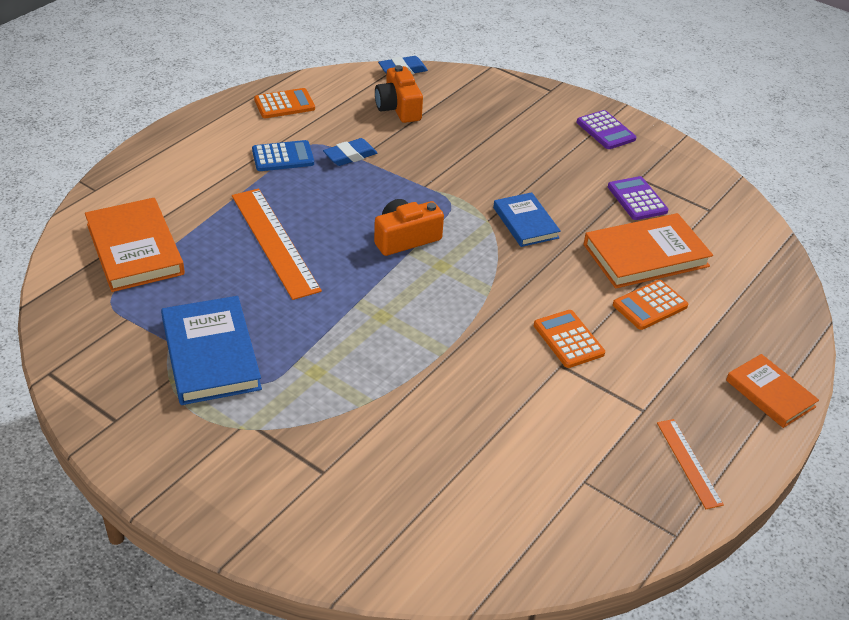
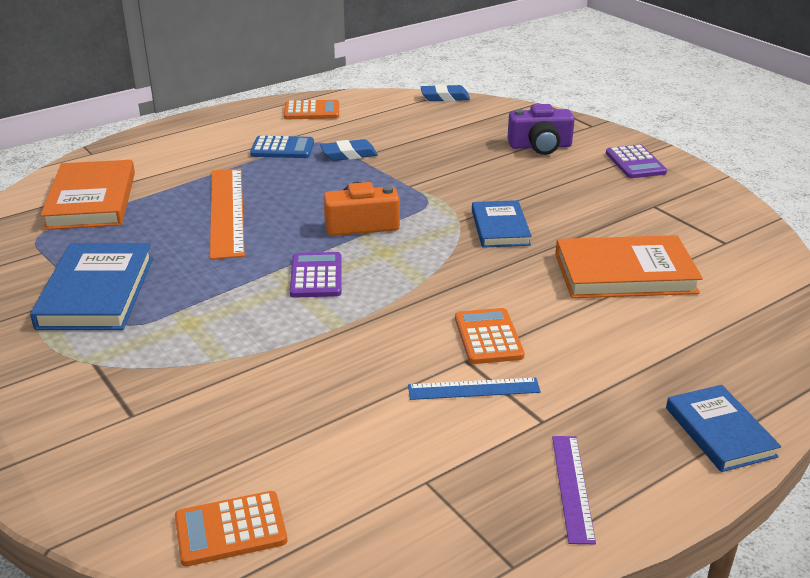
camera: 20 degrees right, 10 degrees down
(398, 108) = (422, 124): orange camera -> none
(517, 122) = (540, 146): none -> purple camera
(580, 391) = (473, 389): none -> blue ruler
(637, 199) = (641, 223): purple calculator -> purple calculator (316, 276)
(650, 305) = (605, 320): orange calculator -> orange calculator (230, 529)
(689, 463) = (572, 487): orange ruler -> purple ruler
(770, 393) = (720, 432): orange book -> blue book

